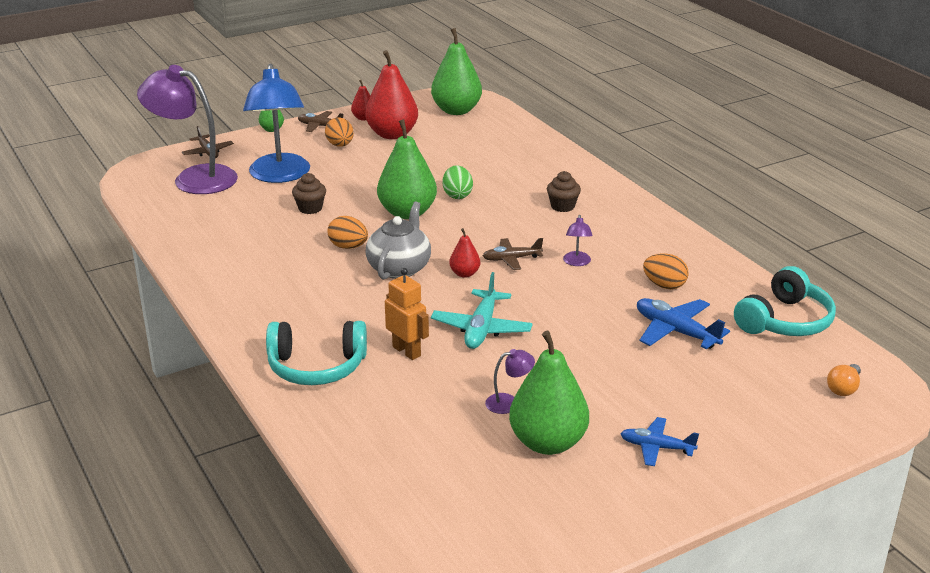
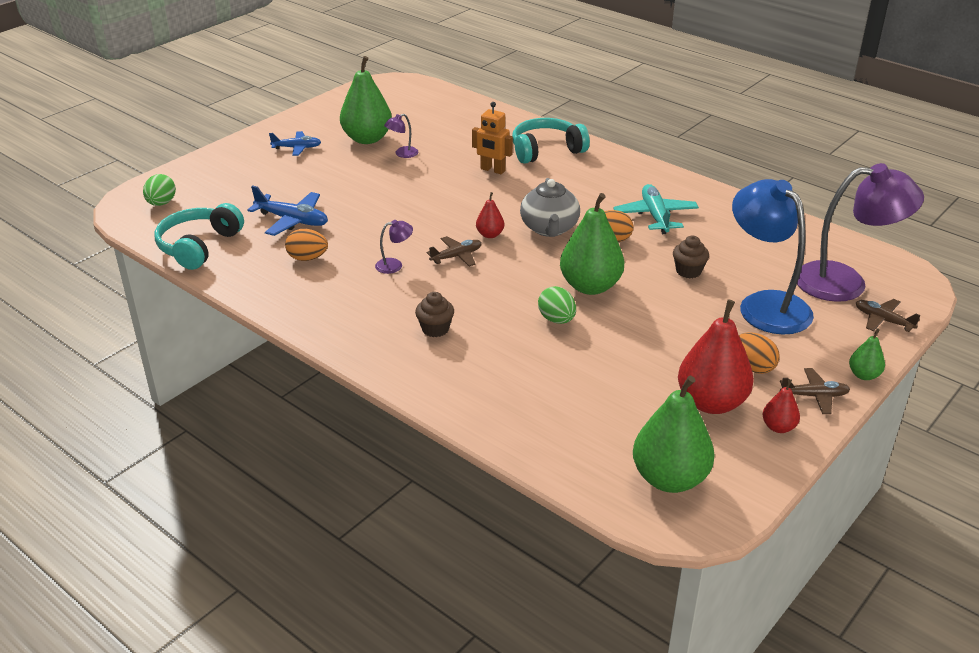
camera: 160 degrees right, 5 degrees up
(481, 328) = (448, 194): turquoise plane -> turquoise plane (655, 216)
(577, 262) = (394, 265): purple lamp -> purple lamp turned 90 degrees clockwise
(843, 388) = (161, 203): orange light bulb -> green egg

